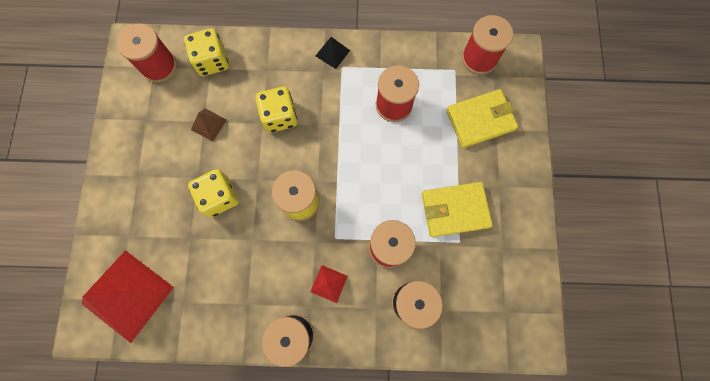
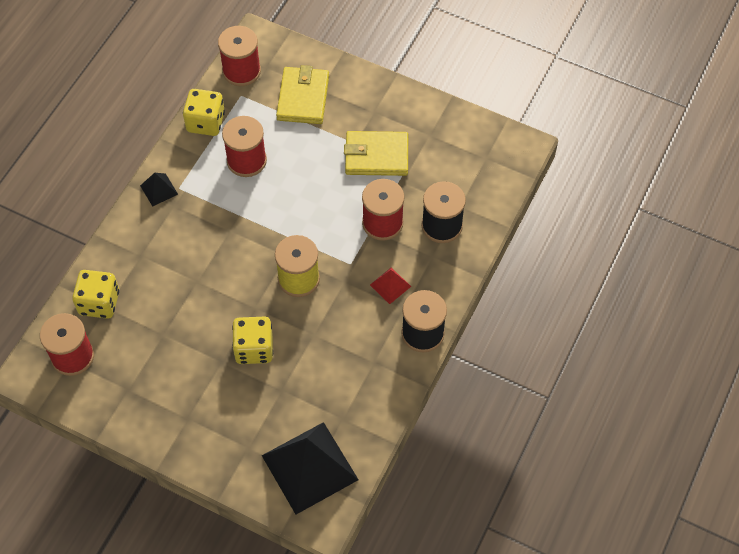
camera: 65 degrees left, 15 degrees down
(127, 295) = (309, 467): red pyramid -> black pyramid
(209, 124) = (169, 331): brown pyramid -> none
(279, 117) = (200, 263): yellow dice -> yellow dice (206, 122)
(455, 210) = (376, 156): yellow wallet -> yellow wallet turned 75 degrees clockwise

